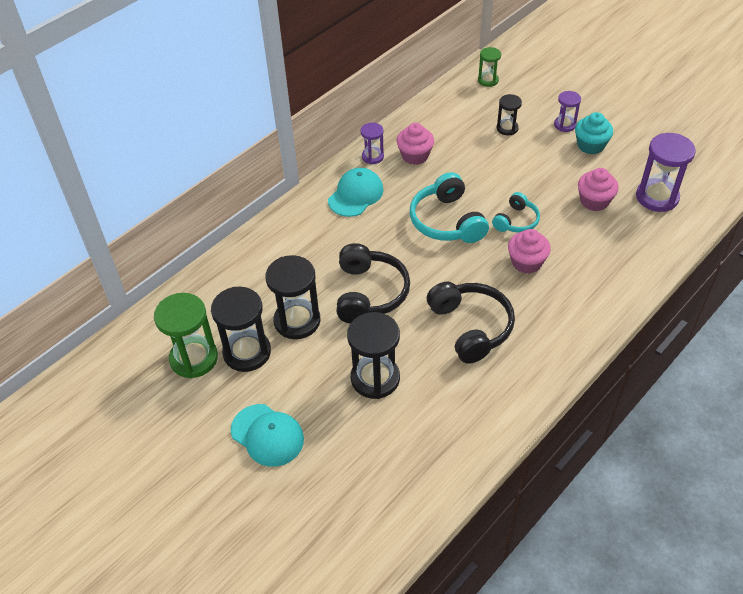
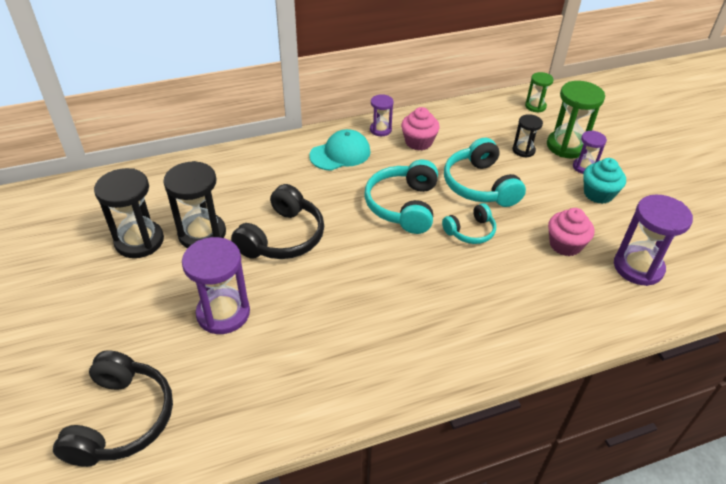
camera: 25 degrees right, 5 degrees down
(194, 358) = (95, 227): green hourglass -> green hourglass (566, 146)
(267, 435) = (91, 318): turquoise cap -> none
(375, 378) = (223, 313): black hourglass -> purple hourglass
(471, 327) = (349, 308): black headphones -> black headphones (121, 419)
(495, 176) = (480, 185): none -> turquoise headphones
(526, 262) = (451, 272): pink cupcake -> none

